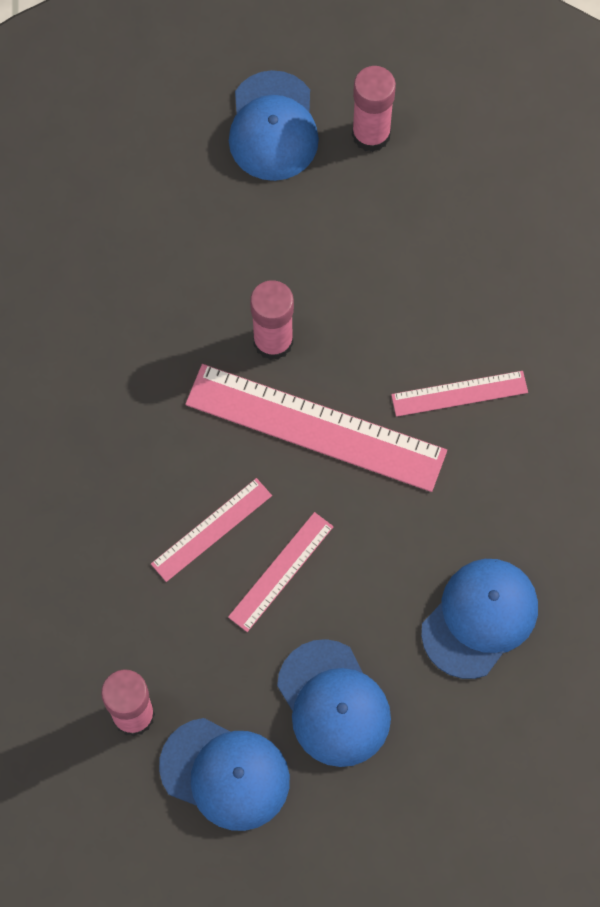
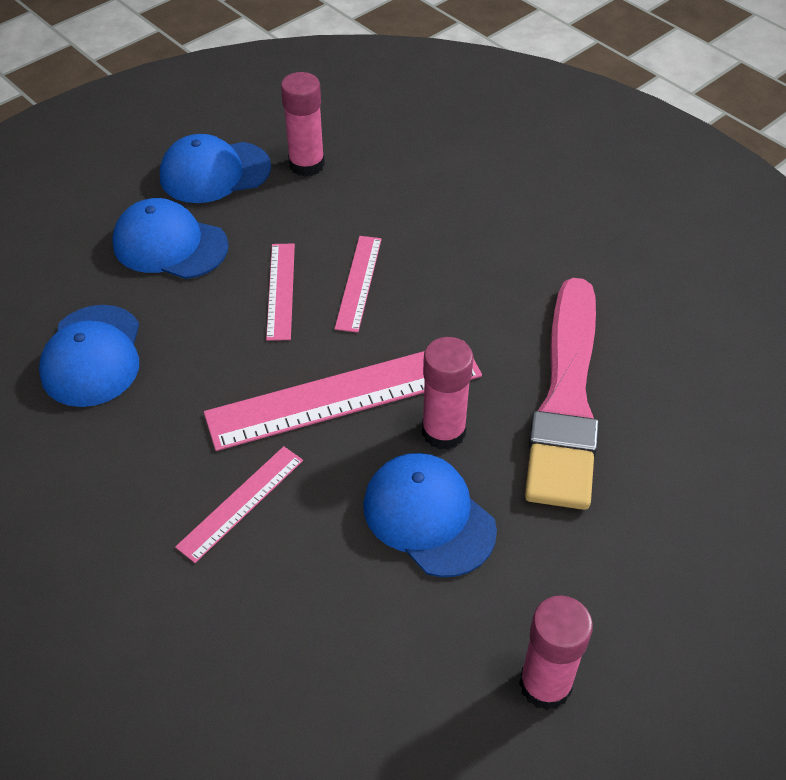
camera: 140 degrees right, 20 degrees down
(161, 299) = (566, 399): none -> pink brush
(273, 127) = (642, 615): blue cap -> blue cap (428, 517)

